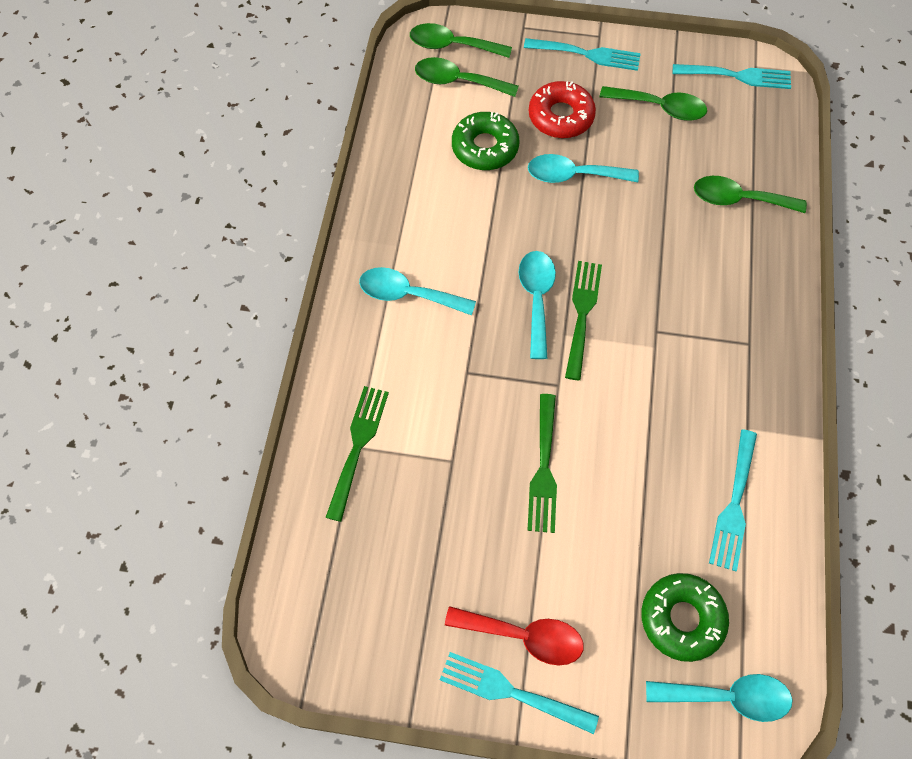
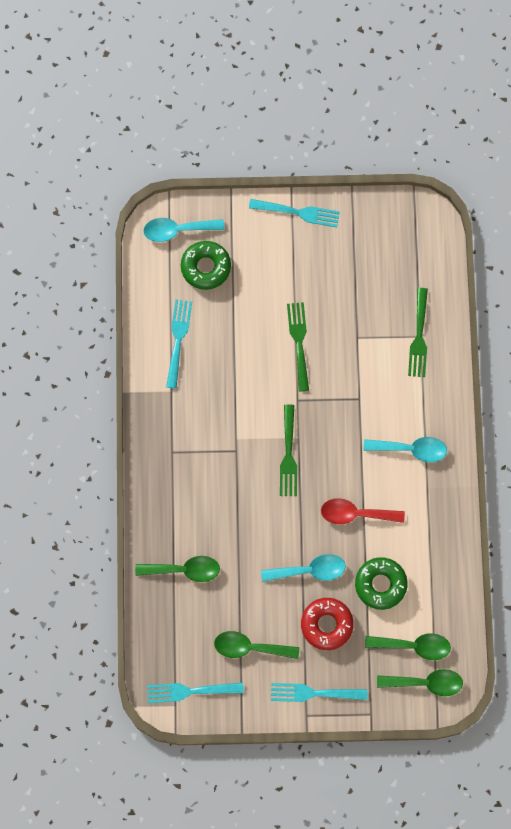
camera: 170 degrees right, 10 degrees up
(524, 636) = (296, 242): red spoon -> red spoon (355, 514)
(536, 298) = (321, 461): turquoise spoon -> none

